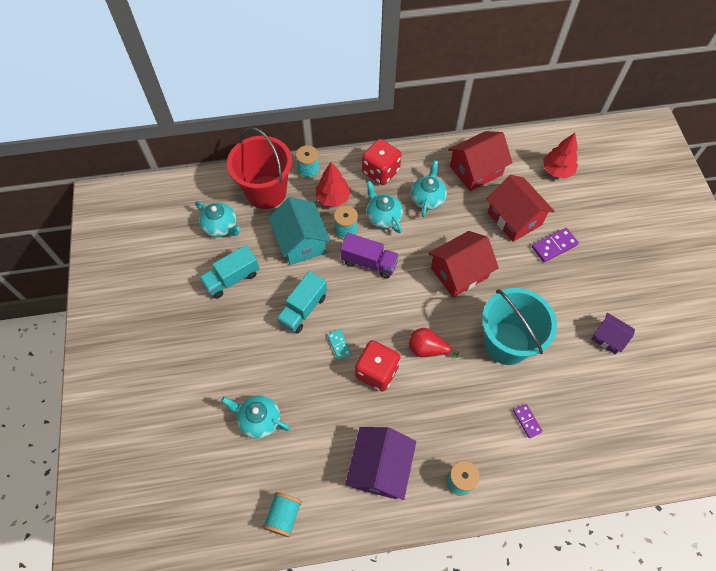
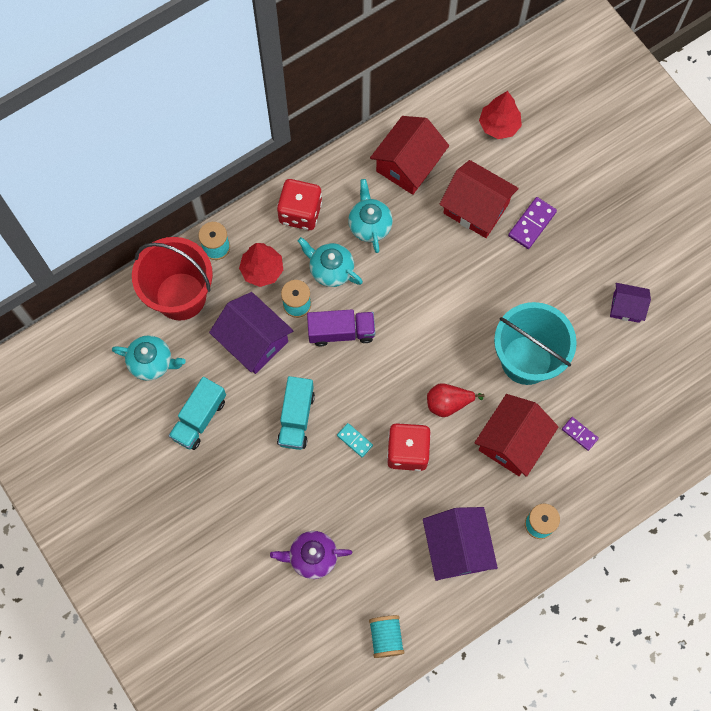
camera: 25 degrees left, 10 degrees up
(259, 420) = (312, 557): turquoise teapot -> purple teapot
(301, 242) = (253, 340): turquoise house -> purple house
(459, 272) = (444, 300): red house -> red house (512, 441)

